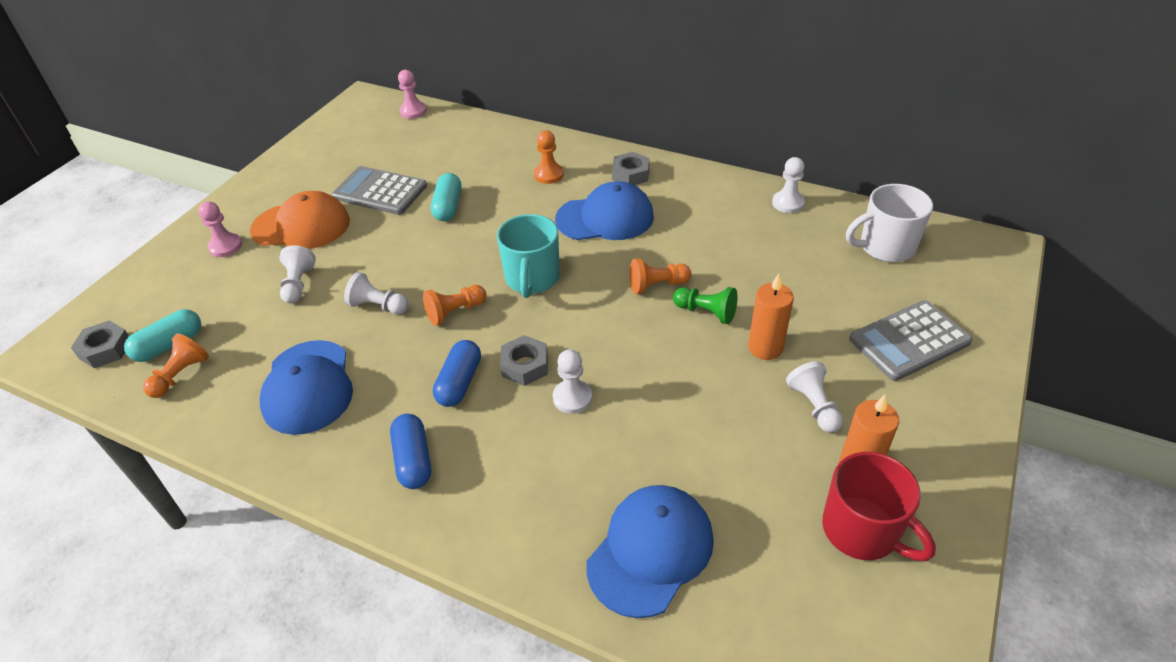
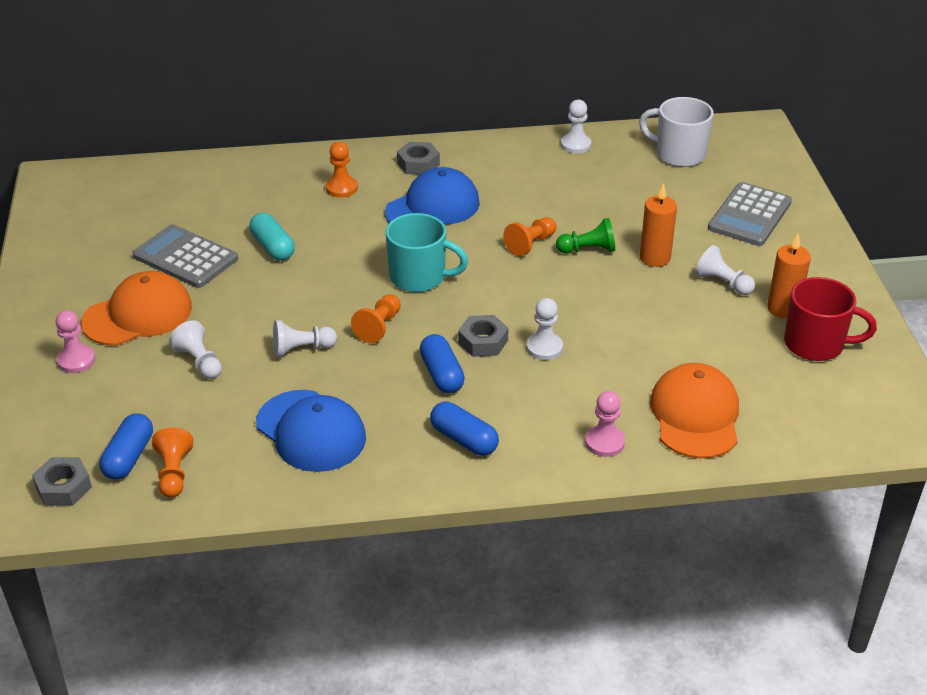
camera: 35 degrees left, 5 degrees down
(169, 345) = (129, 457): turquoise capsule -> blue capsule
(380, 191) = (185, 257): grey calculator -> grey calculator turned 45 degrees clockwise
(413, 111) = (130, 173): pink pawn -> pink pawn (604, 442)
(532, 279) = (419, 277): turquoise mug -> turquoise mug turned 45 degrees counterclockwise
(650, 551) = (695, 415): blue cap -> orange cap
(885, 247) = (678, 154): white mug -> white mug turned 75 degrees clockwise

